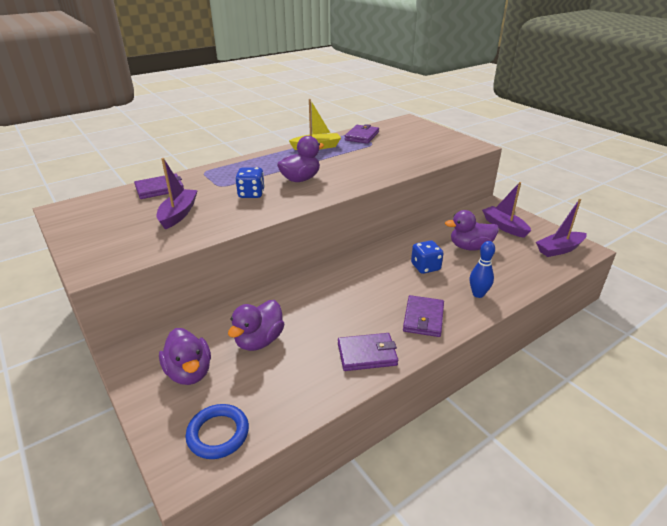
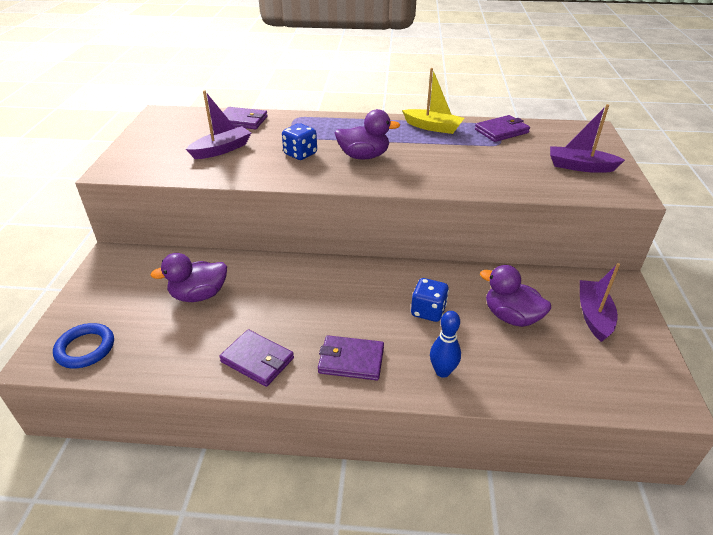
camera: 40 degrees right, 5 degrees up
(189, 372) = (127, 290): purple duck -> none
(423, 318) = (351, 360): purple wallet -> purple wallet turned 45 degrees clockwise
(559, 249) = (630, 382): purple boat -> purple boat (580, 167)

